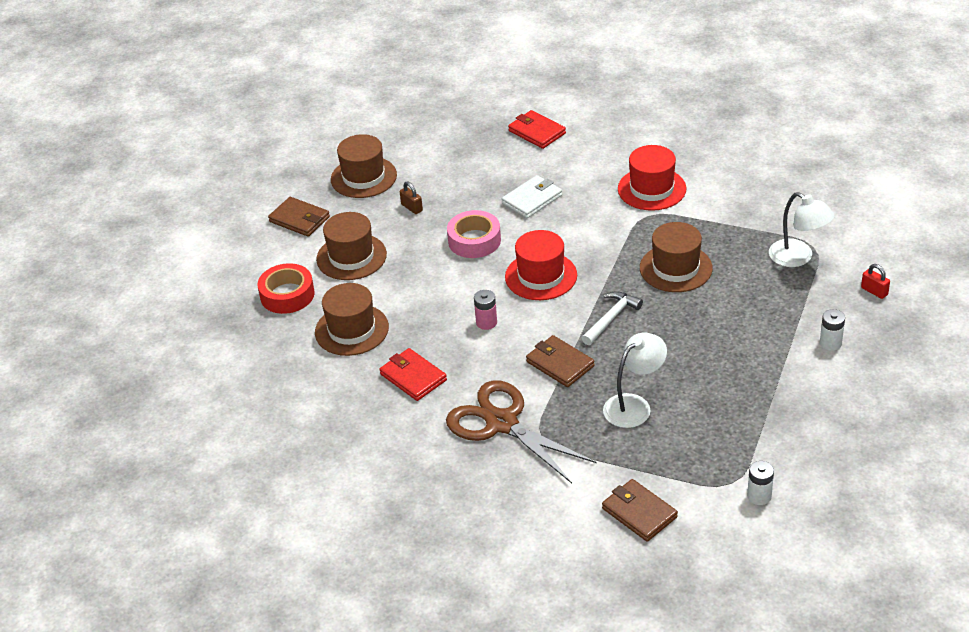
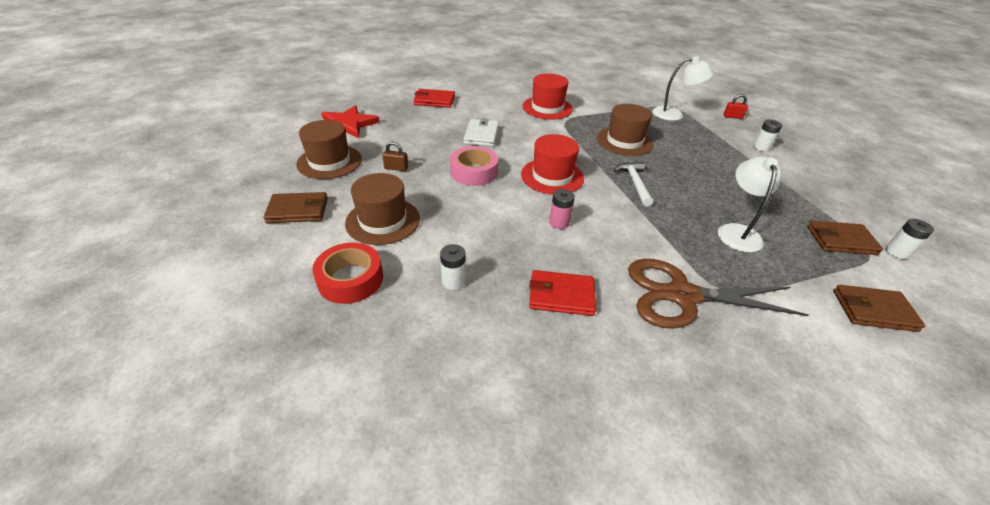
camera: 45 degrees left, 0 degrees up
(351, 330) = (453, 281): brown hat -> white battery
(418, 136) = (348, 124): none -> red star
(560, 364) = (650, 227): brown wallet -> brown wallet (840, 240)

